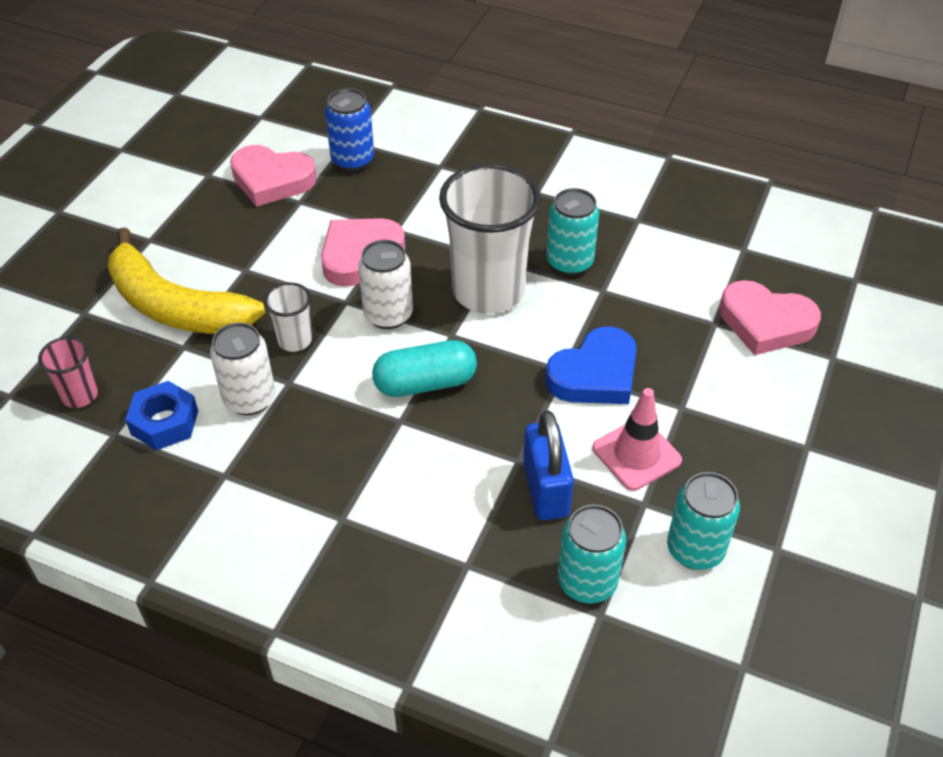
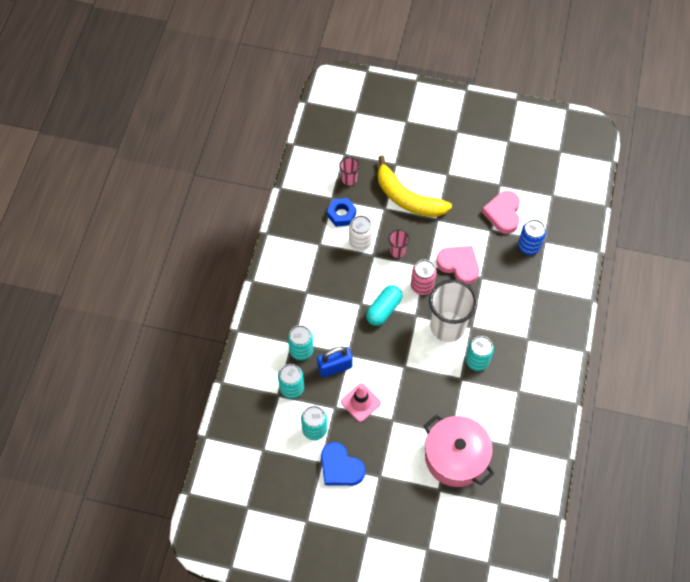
camera: 80 degrees right, 15 degrees up
(175, 306) = (407, 198): yellow banana -> yellow banana turned 75 degrees counterclockwise
(295, 340) = (397, 251): white cup -> pink cup
(388, 315) = (422, 286): white can -> pink can
(425, 383) = (383, 309): turquoise capsule -> turquoise capsule turned 60 degrees clockwise
(492, 549) = (301, 350): none -> turquoise can
(595, 374) = (404, 380): blue heart -> blue heart (340, 467)
(765, 323) = (455, 457): pink heart -> pink pot

